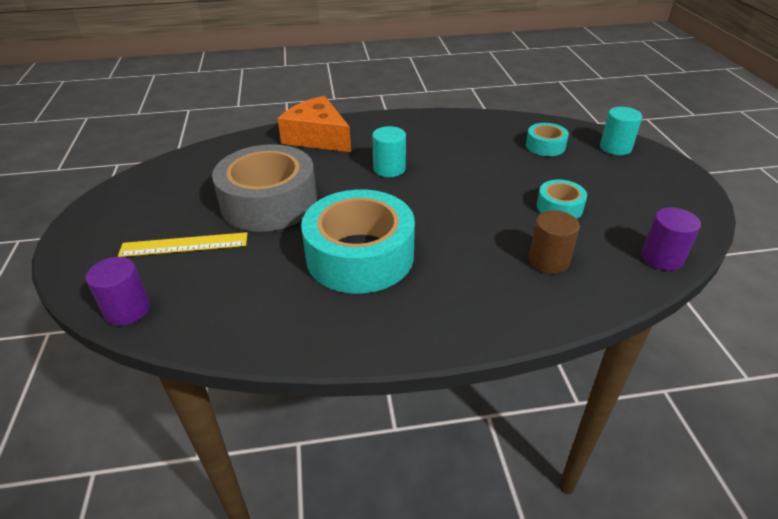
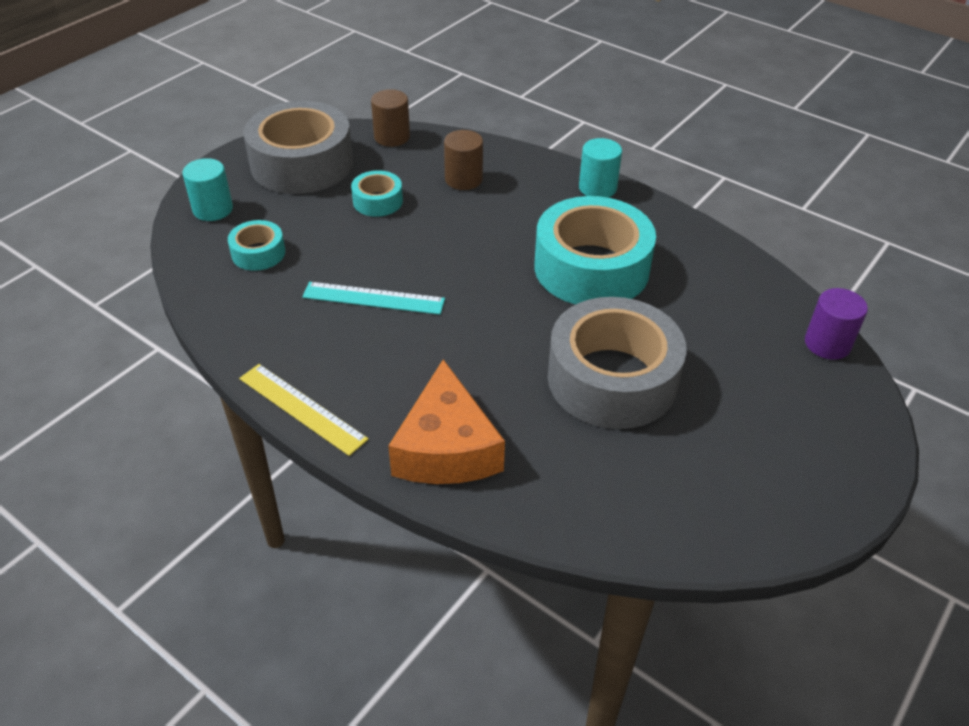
camera: 135 degrees left, 5 degrees up
(184, 245) = (740, 382): yellow ruler -> yellow ruler (302, 408)
(389, 169) = (441, 335): turquoise cylinder -> turquoise cylinder (597, 188)
(451, 163) = (373, 298): none -> turquoise ruler
(651, 198) = (302, 163): none -> grey tape
(662, 257) = (392, 137): purple cylinder -> brown cylinder

